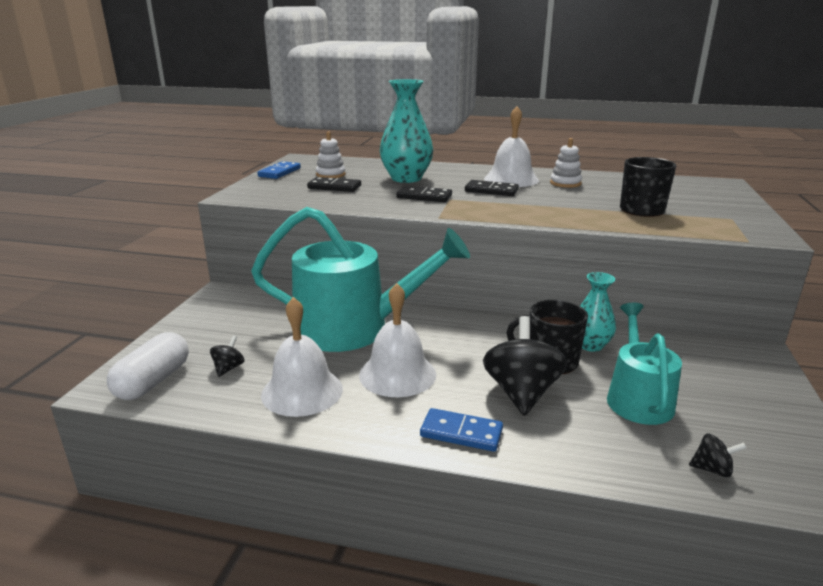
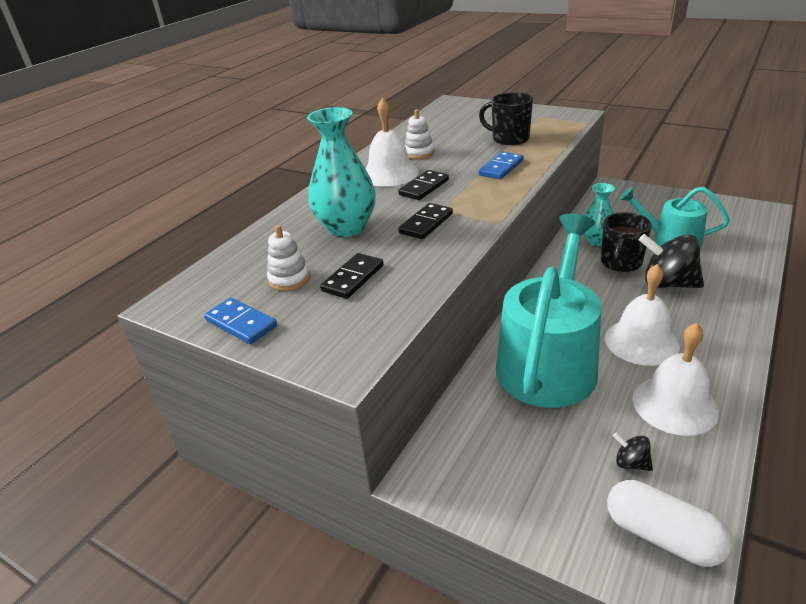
camera: 70 degrees left, 10 degrees up
(461, 433) = (726, 320): blue domino -> blue domino (501, 168)
(712, 469) = (746, 236): black spinning top -> none

